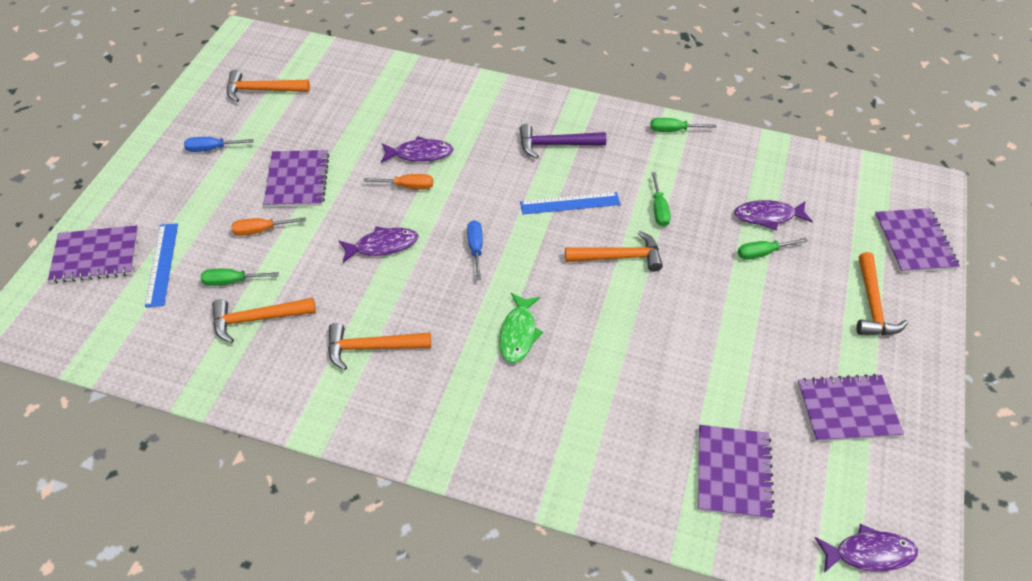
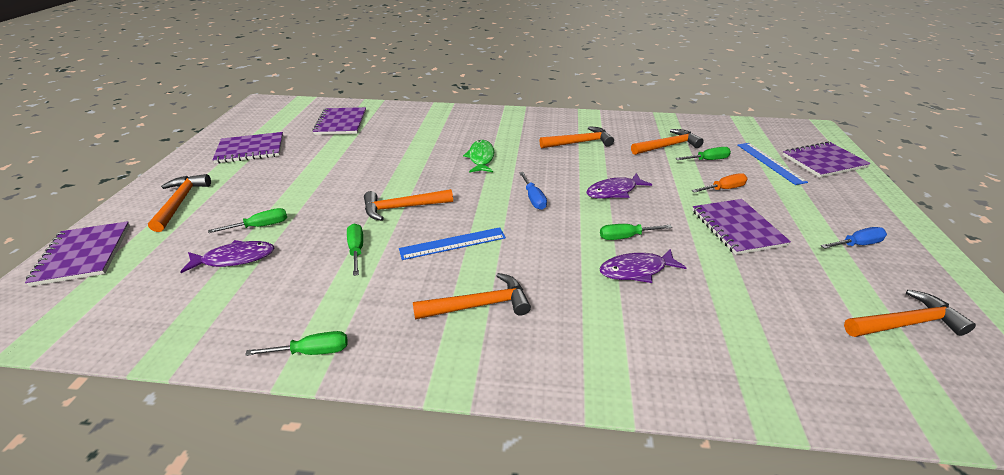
camera: 170 degrees right, 15 degrees down
(408, 186) = (626, 237): orange screwdriver -> green screwdriver
(555, 144) = (479, 305): purple hammer -> orange hammer
(869, 553) = (277, 109): purple fish -> none

